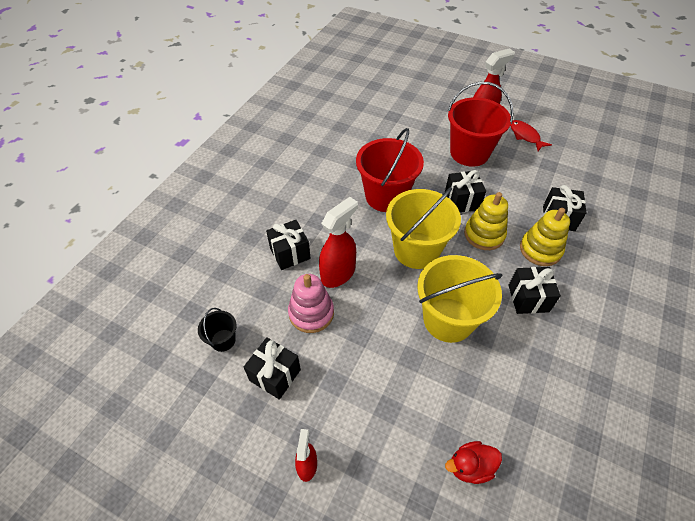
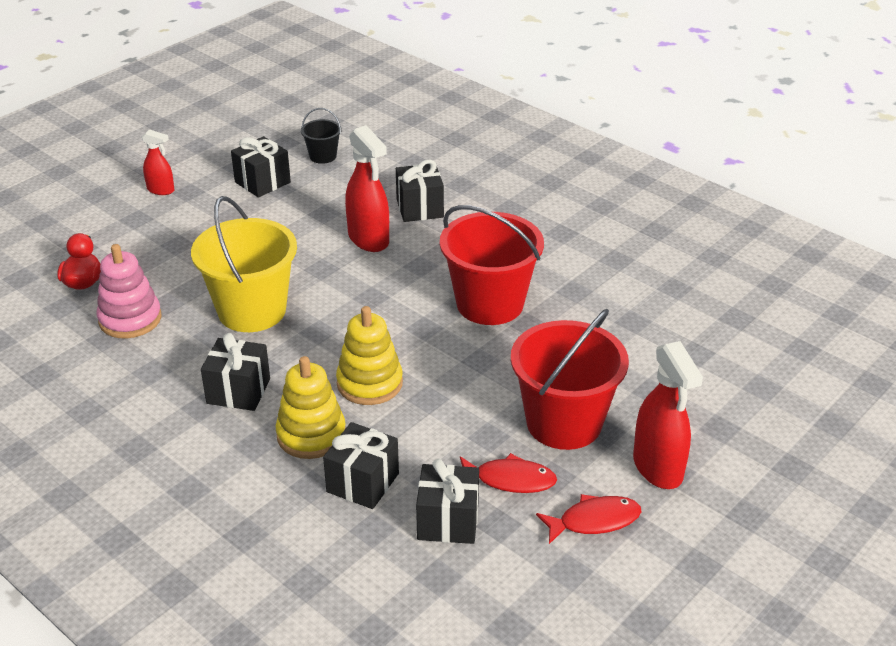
camera: 105 degrees right, 15 degrees down
(311, 313) = (323, 213): pink stacking toy -> pink stacking toy (130, 319)
(416, 250) = (373, 310): yellow bucket -> none
(462, 201) = (449, 379): black gift -> black gift (448, 521)
(519, 165) = (510, 480): none -> red fish

